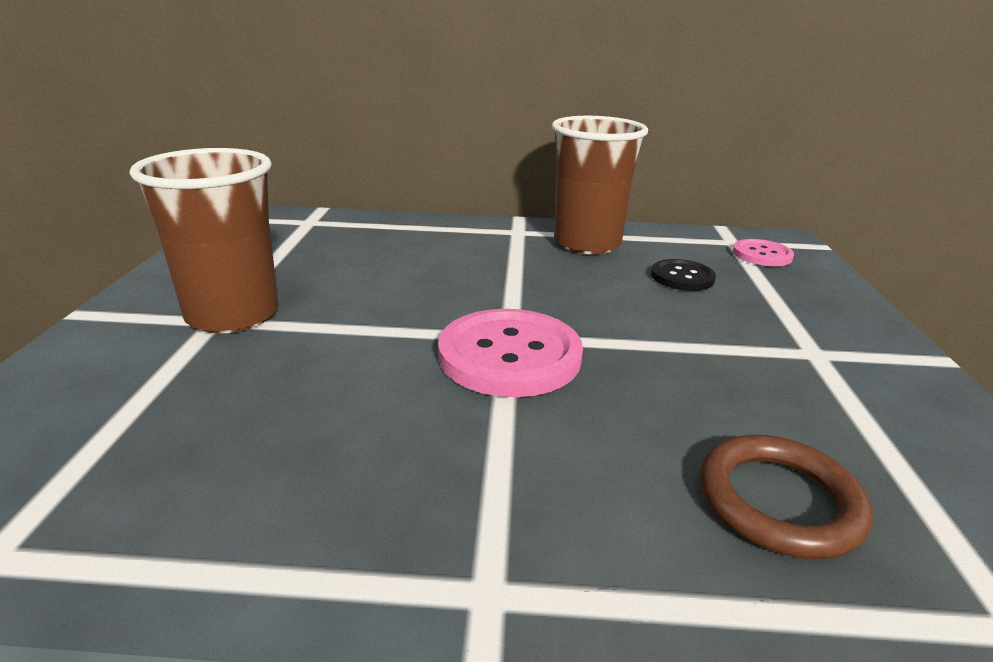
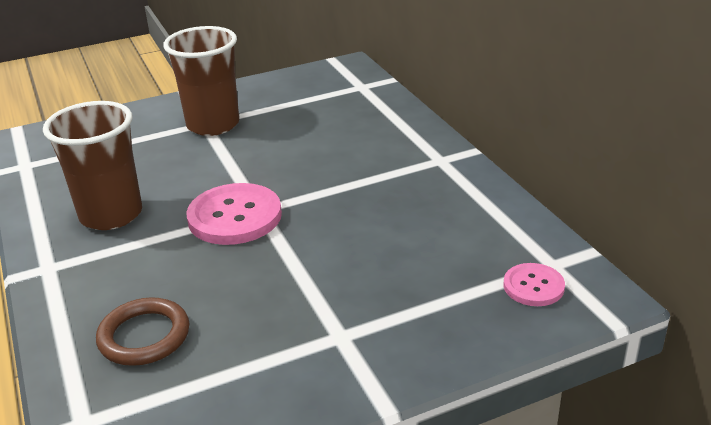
camera: 65 degrees right, 5 degrees up
(587, 243) = (450, 195): brown cup -> brown cup (111, 215)
(682, 277) = (426, 253): black button -> none

